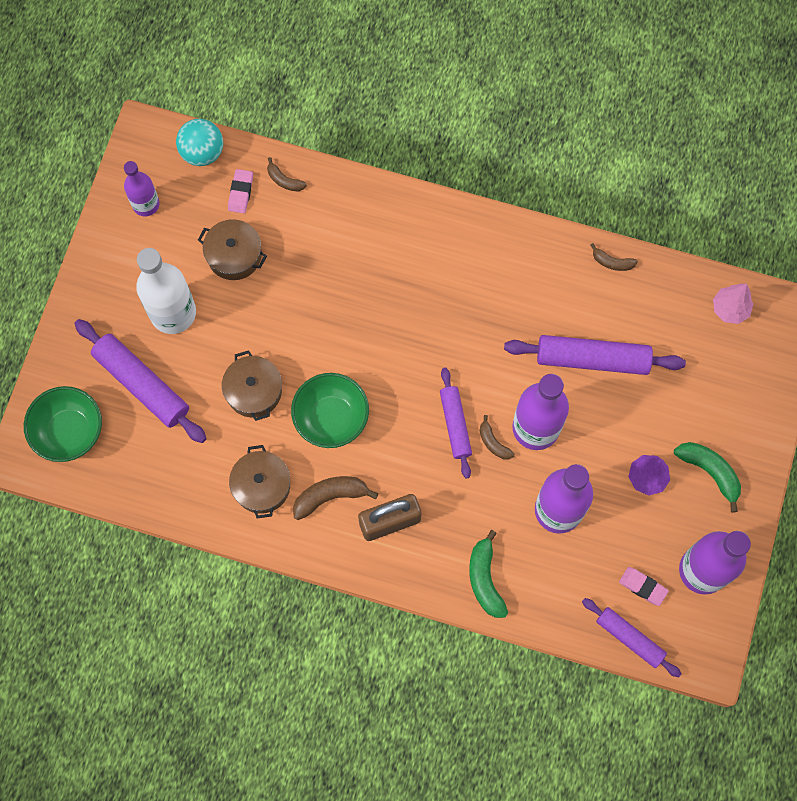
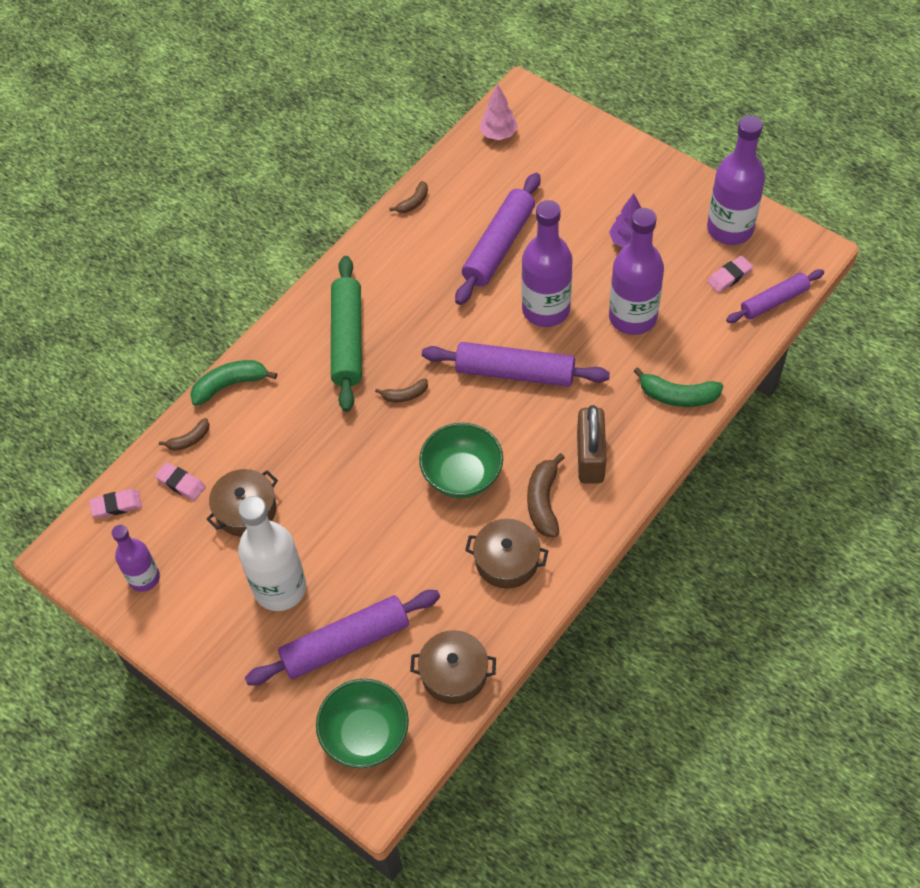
camera: 65 degrees left, 15 degrees down
(202, 152) = (116, 505): turquoise ball -> pink eraser
(254, 391) = (402, 537): brown pot -> brown pot (454, 673)
(434, 266) = (347, 340): none -> green rolling pin
(455, 424) = (515, 372): purple rolling pin -> purple rolling pin, size x1.58
(493, 442) = (546, 347): brown banana -> brown banana (405, 395)
(710, 472) = (641, 195): green banana -> green banana (230, 385)

